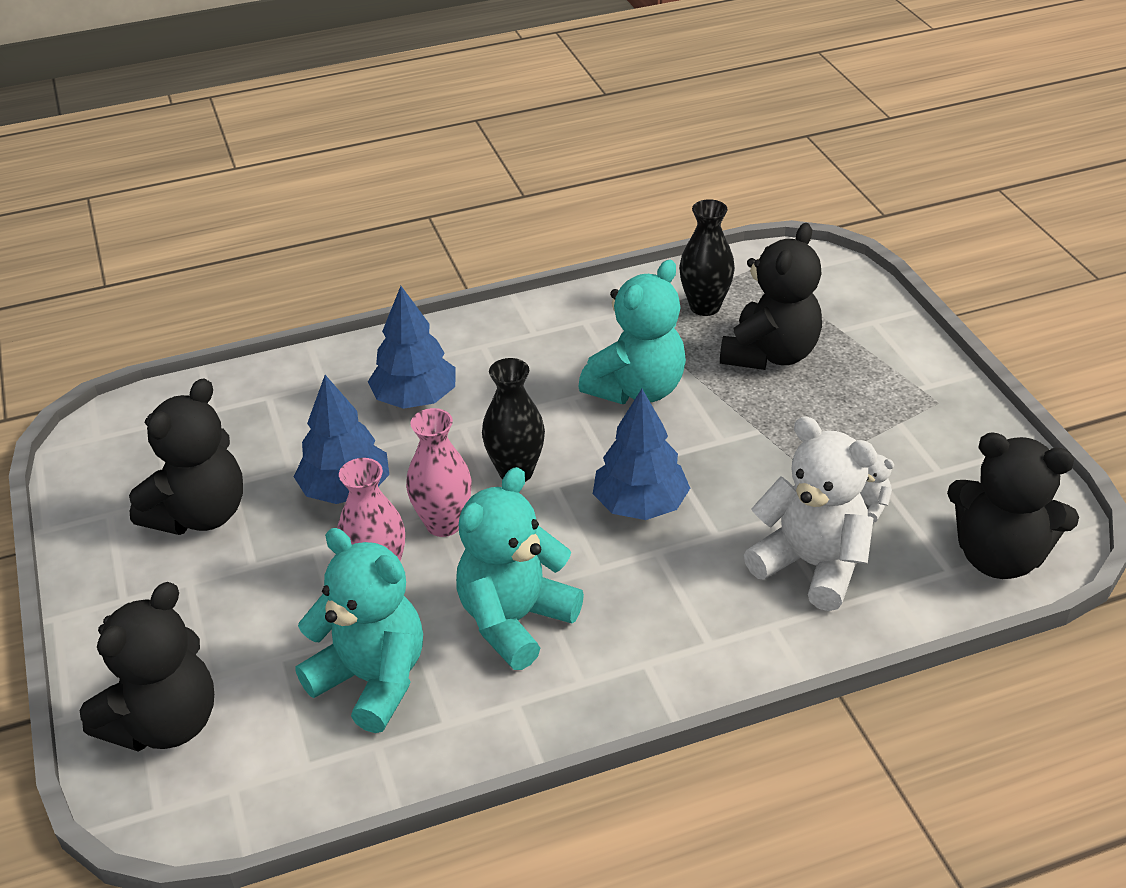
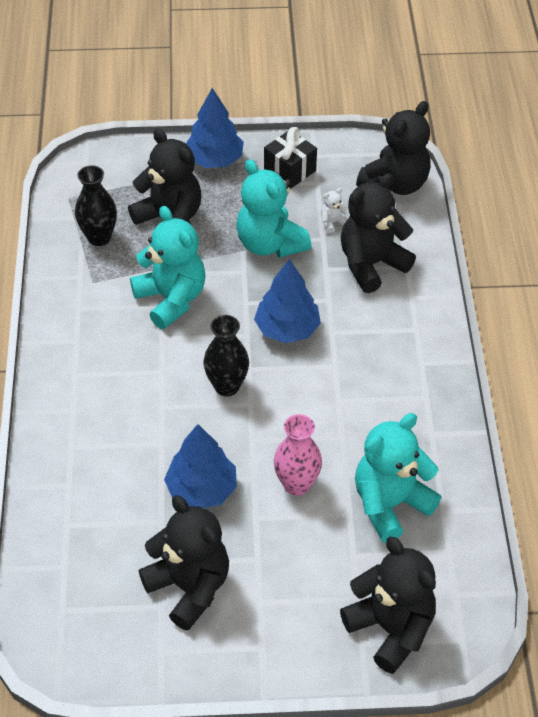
camera: 75 degrees left, 10 degrees up
(415, 398) = (118, 428): blue tree -> blue tree (214, 160)
(443, 524) = (262, 438): pink vase -> none
(515, 620) = (365, 418): turquoise teddy bear -> turquoise teddy bear (270, 244)
(811, 565) = (371, 264): white teddy bear -> black teddy bear
(941, 439) = (290, 170): none -> black gift

